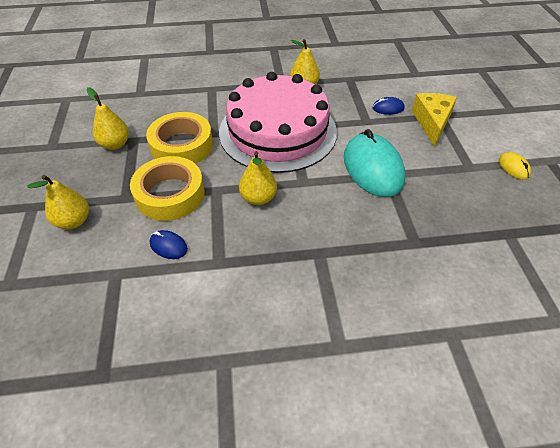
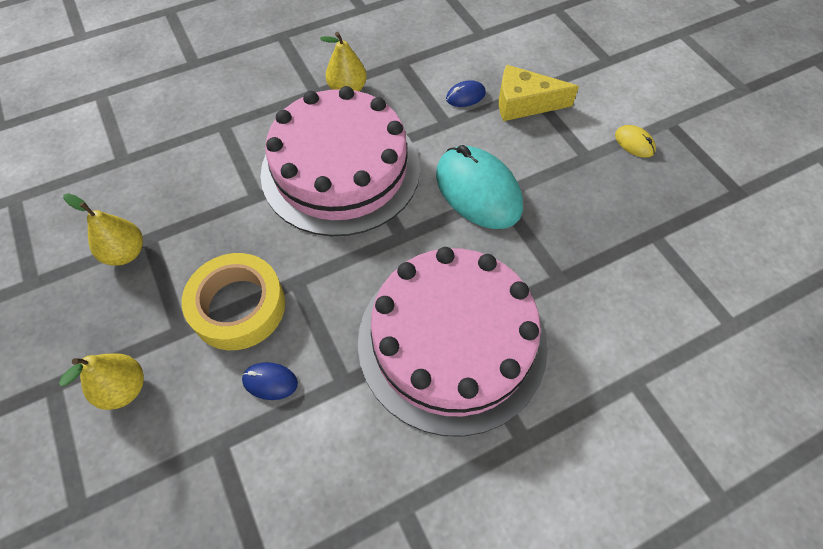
camera: 20 degrees left, 10 degrees up
(182, 145) = (221, 228): yellow tape -> none
(258, 198) = (355, 276): yellow pear -> none
(311, 260) = (452, 341): none -> pink cake
(432, 122) = (524, 103): yellow cheese -> yellow cheese turned 75 degrees counterclockwise

